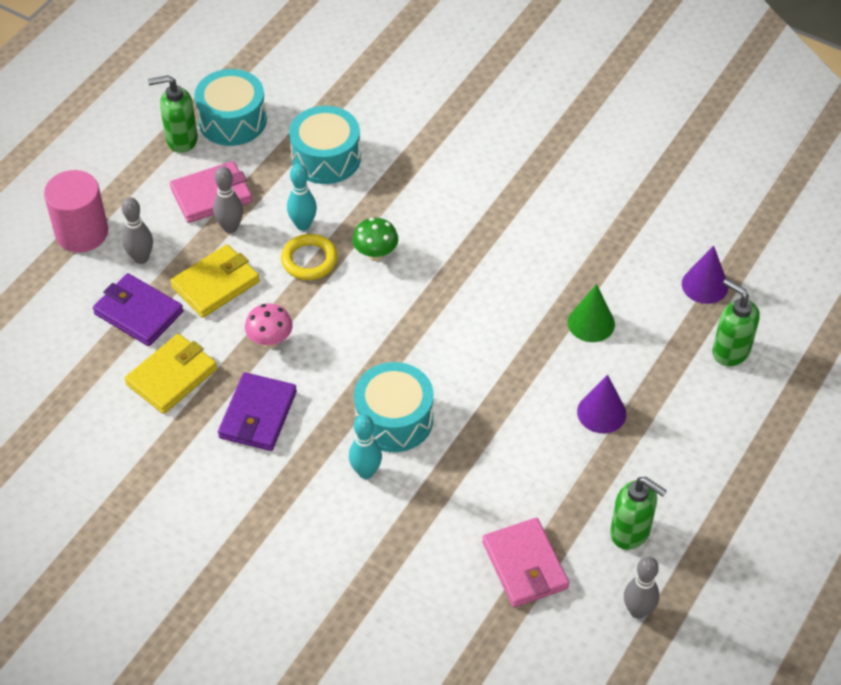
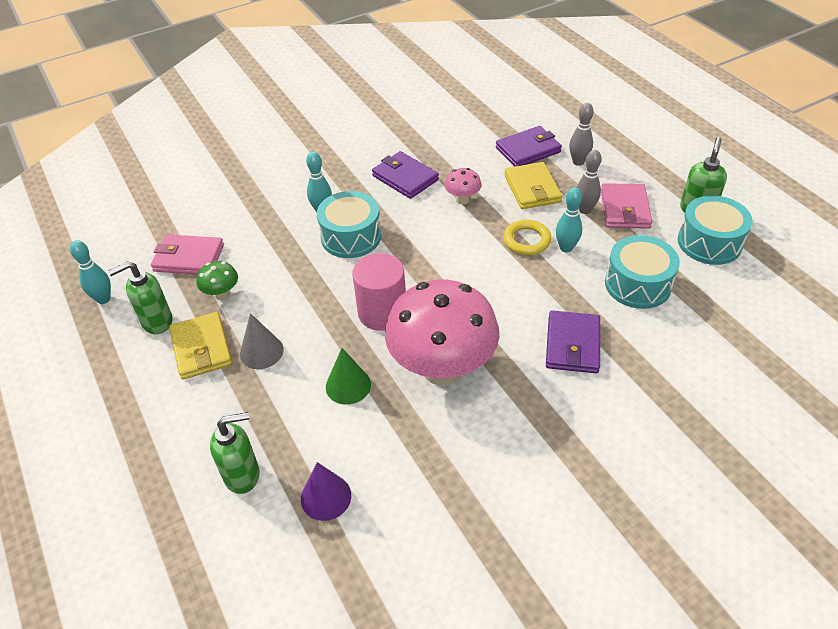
camera: 120 degrees right, 5 degrees down
(82, 232) = (618, 142): pink cylinder -> pink cylinder (382, 312)
(172, 376) = (463, 151): yellow wallet -> yellow wallet (201, 348)
(375, 254) = (510, 278): green mushroom -> green mushroom (222, 294)
(435, 182) = (572, 345): none -> purple wallet
(525, 262) = (442, 369): none -> pink mushroom
(601, 412) = (261, 351): purple cone -> grey cone
(638, 611) = (103, 299): grey bowling pin -> turquoise bowling pin

